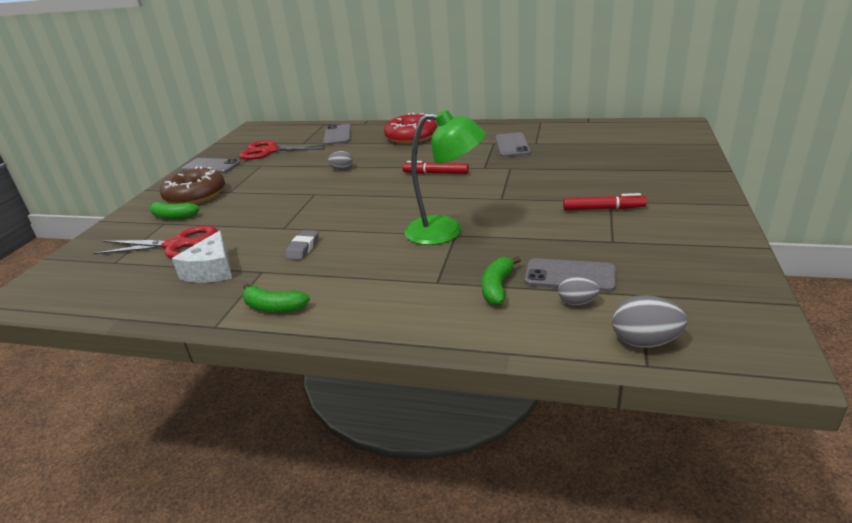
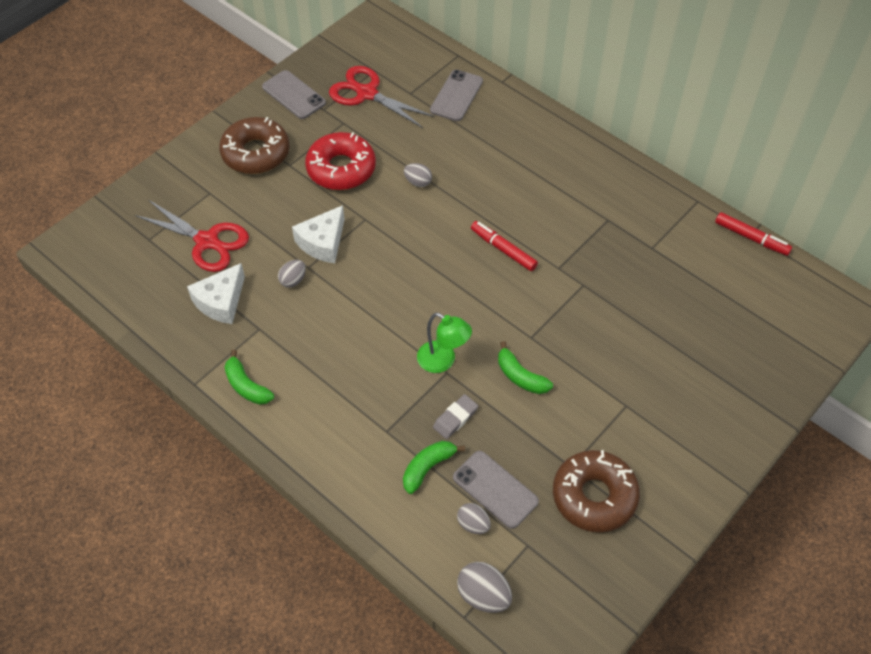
camera: 25 degrees right, 25 degrees up
(173, 216) = (222, 185): green banana -> green banana (520, 376)
(275, 238) = (293, 280): none -> grey egg
(287, 213) = (323, 242): none -> white cheese
(303, 248) = (308, 313): grey eraser -> grey eraser (455, 418)
(411, 137) = (531, 150): red donut -> red donut (341, 168)
(446, 231) = (443, 361): green lamp -> green lamp, size x0.64
(512, 145) = (622, 238): grey phone -> none
(603, 209) = (608, 414): red marker -> red marker (751, 238)
(651, 248) = (594, 496): none -> brown donut

